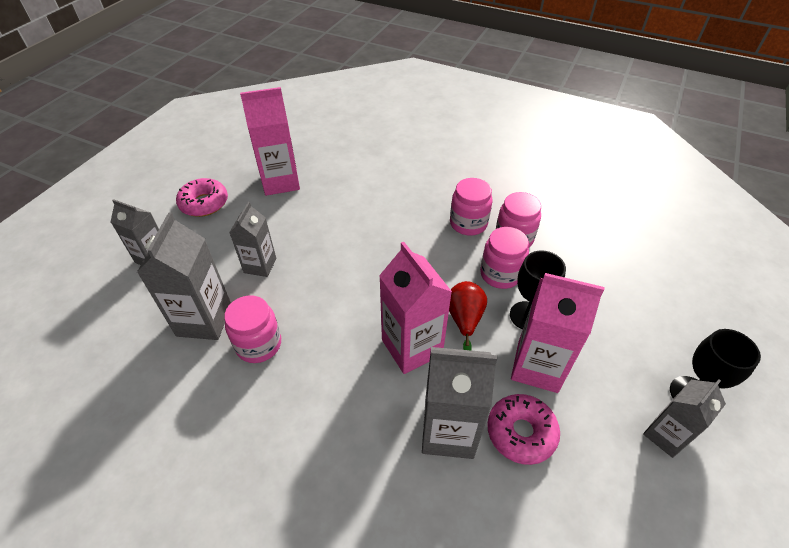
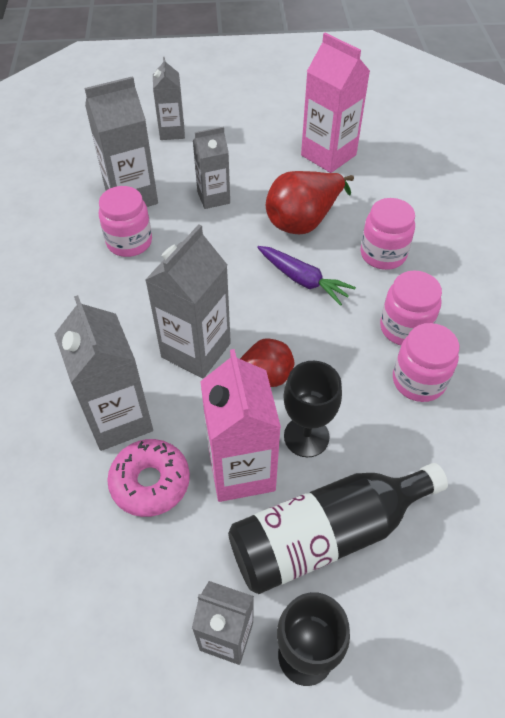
camera: 60 degrees right, 5 degrees up
(204, 203) = (256, 124): pink donut -> none
(333, 225) = (304, 221): none -> red pear
(389, 253) = (303, 280): none -> purple carrot
(412, 347) = (196, 350): pink carton -> grey carton
(500, 274) = (349, 388): pink jar -> pink jar (383, 254)
(608, 341) = (326, 534): none -> black bottle

